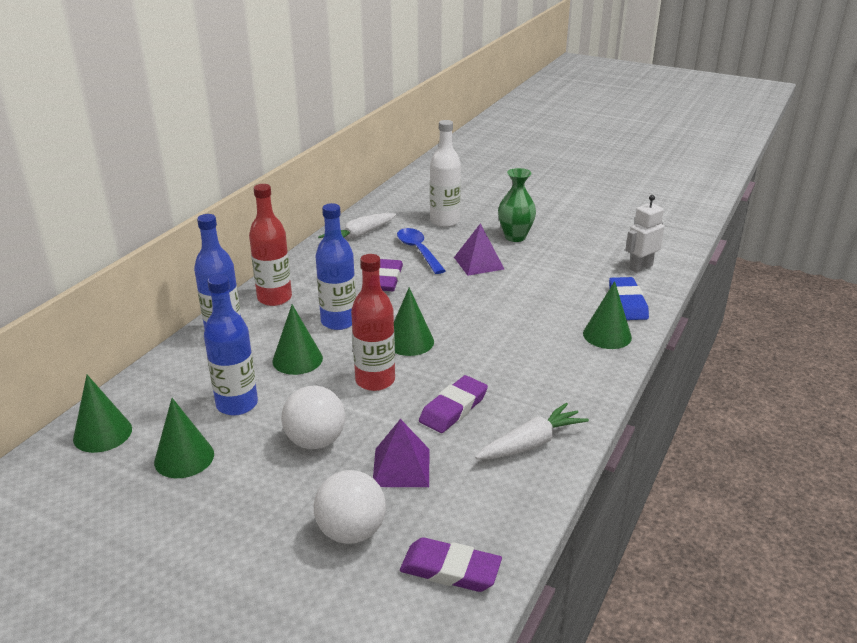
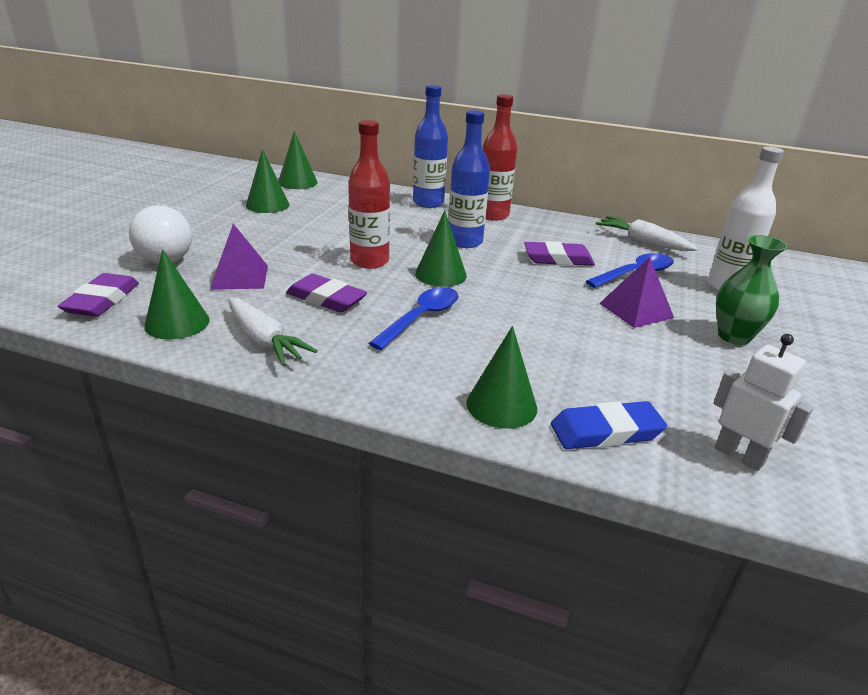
camera: 80 degrees right, 0 degrees up
(237, 404) = (331, 214): blue bottle -> none
(297, 359) = (397, 230): green cone -> green cone (177, 323)
(315, 441) = (281, 243): white ball -> none
(490, 358) = (421, 318): none -> blue spoon

